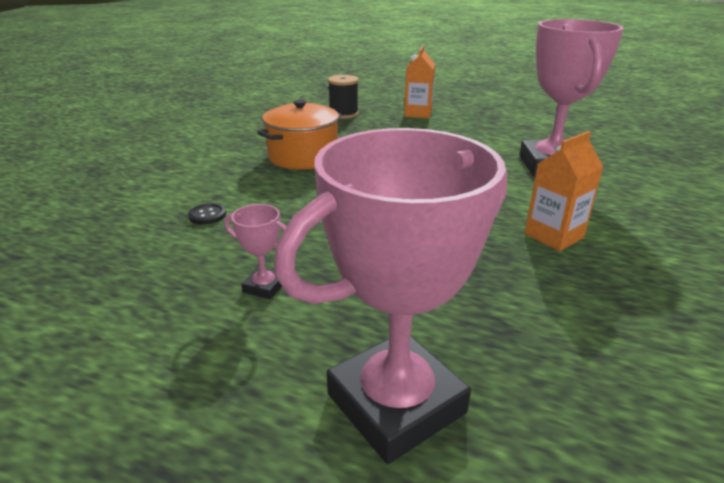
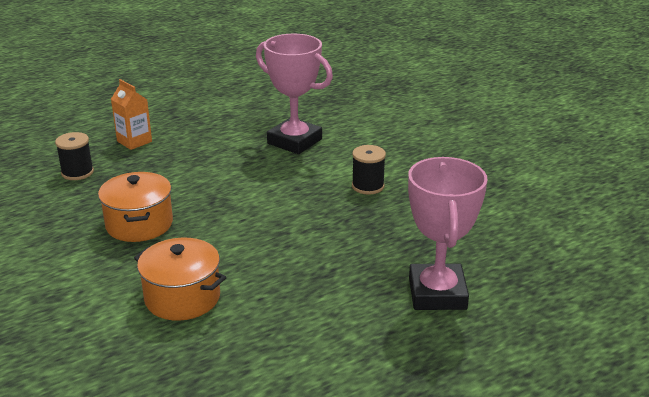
camera: 55 degrees left, 0 degrees up
(207, 215) = (182, 297): black button -> orange pot
(264, 287) = (305, 301): pink trophy -> none
(553, 236) = (368, 186): orange carton -> black spool

